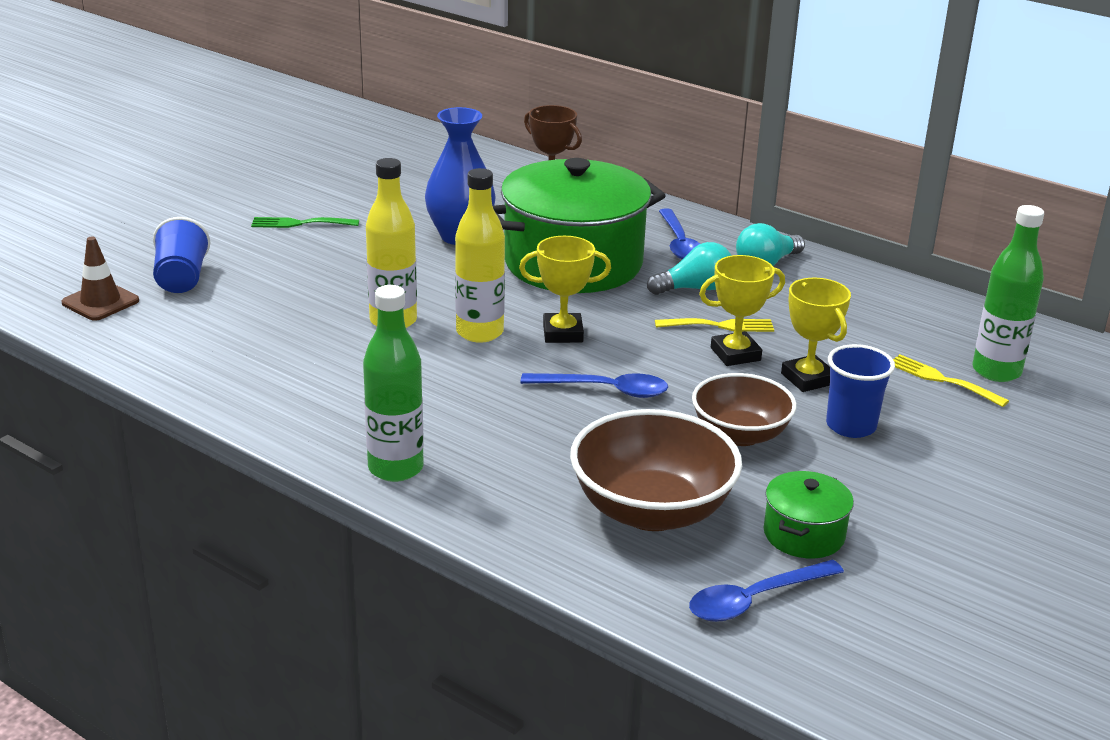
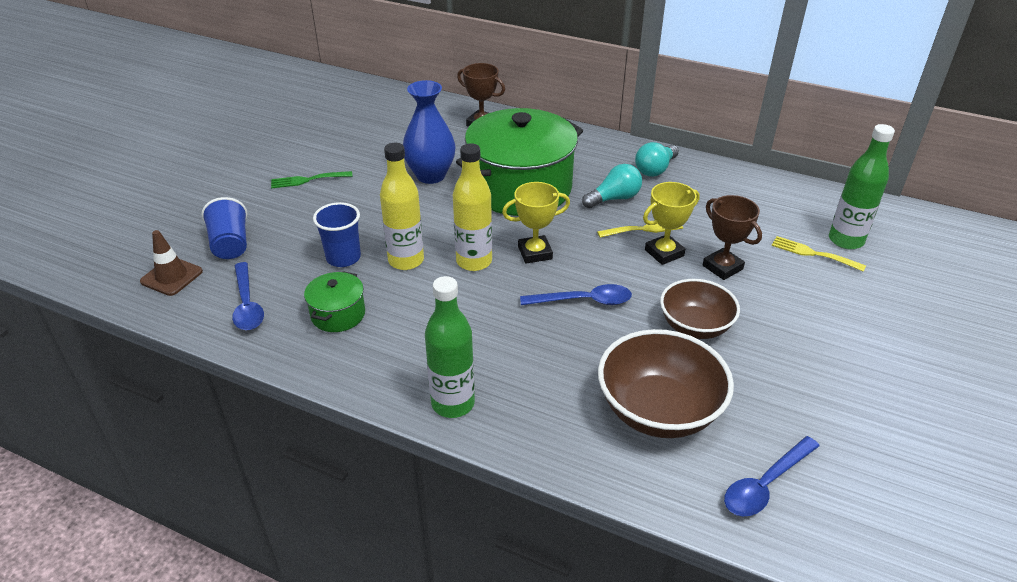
camera: 10 degrees left, 10 degrees up
(679, 243) = (589, 160): blue spoon -> blue spoon (247, 304)
(804, 534) = (775, 413): green pot -> green pot (338, 314)
(808, 379) = (722, 267): yellow trophy -> brown trophy
(851, 426) = (768, 305): blue cup -> blue cup (343, 258)

